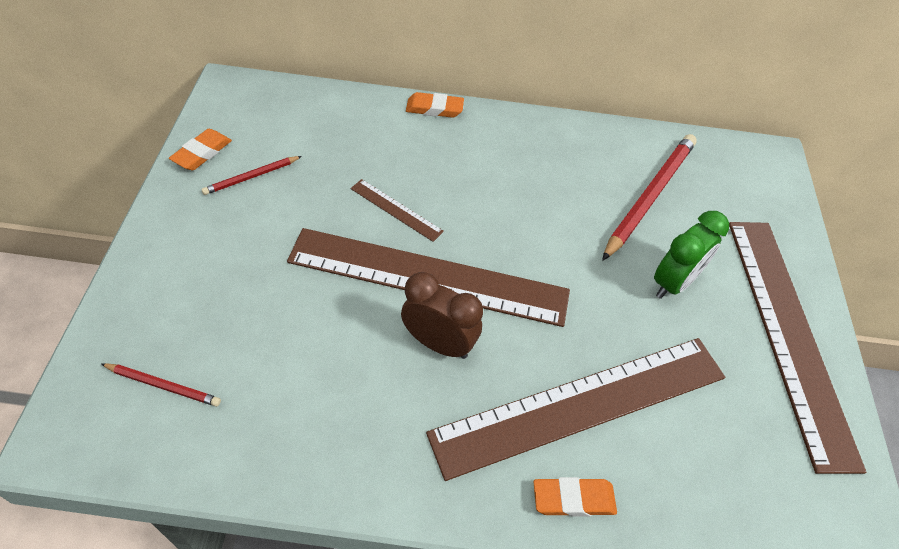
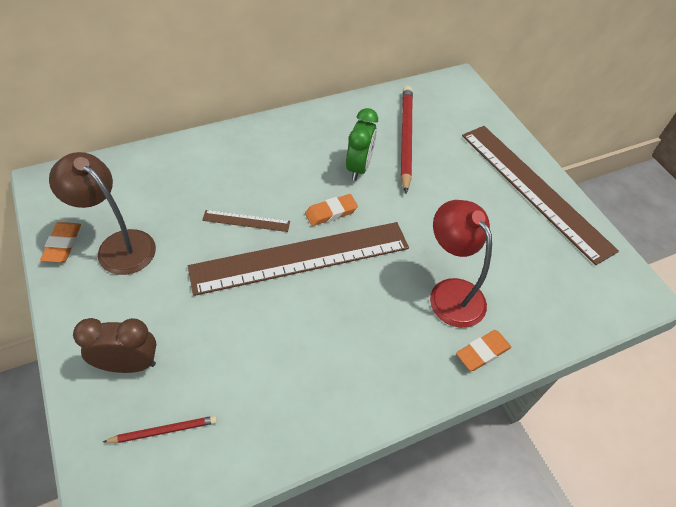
camera: 30 degrees left, 0 degrees up
(251, 177) = (118, 245): red pencil -> brown lamp
(434, 109) = (223, 135): orange eraser -> orange eraser (331, 212)
(439, 343) = (338, 299): brown clock -> brown clock (128, 364)
(581, 405) = (450, 292): brown ruler -> red lamp
(673, 283) = (454, 189): green clock -> green clock (358, 167)

